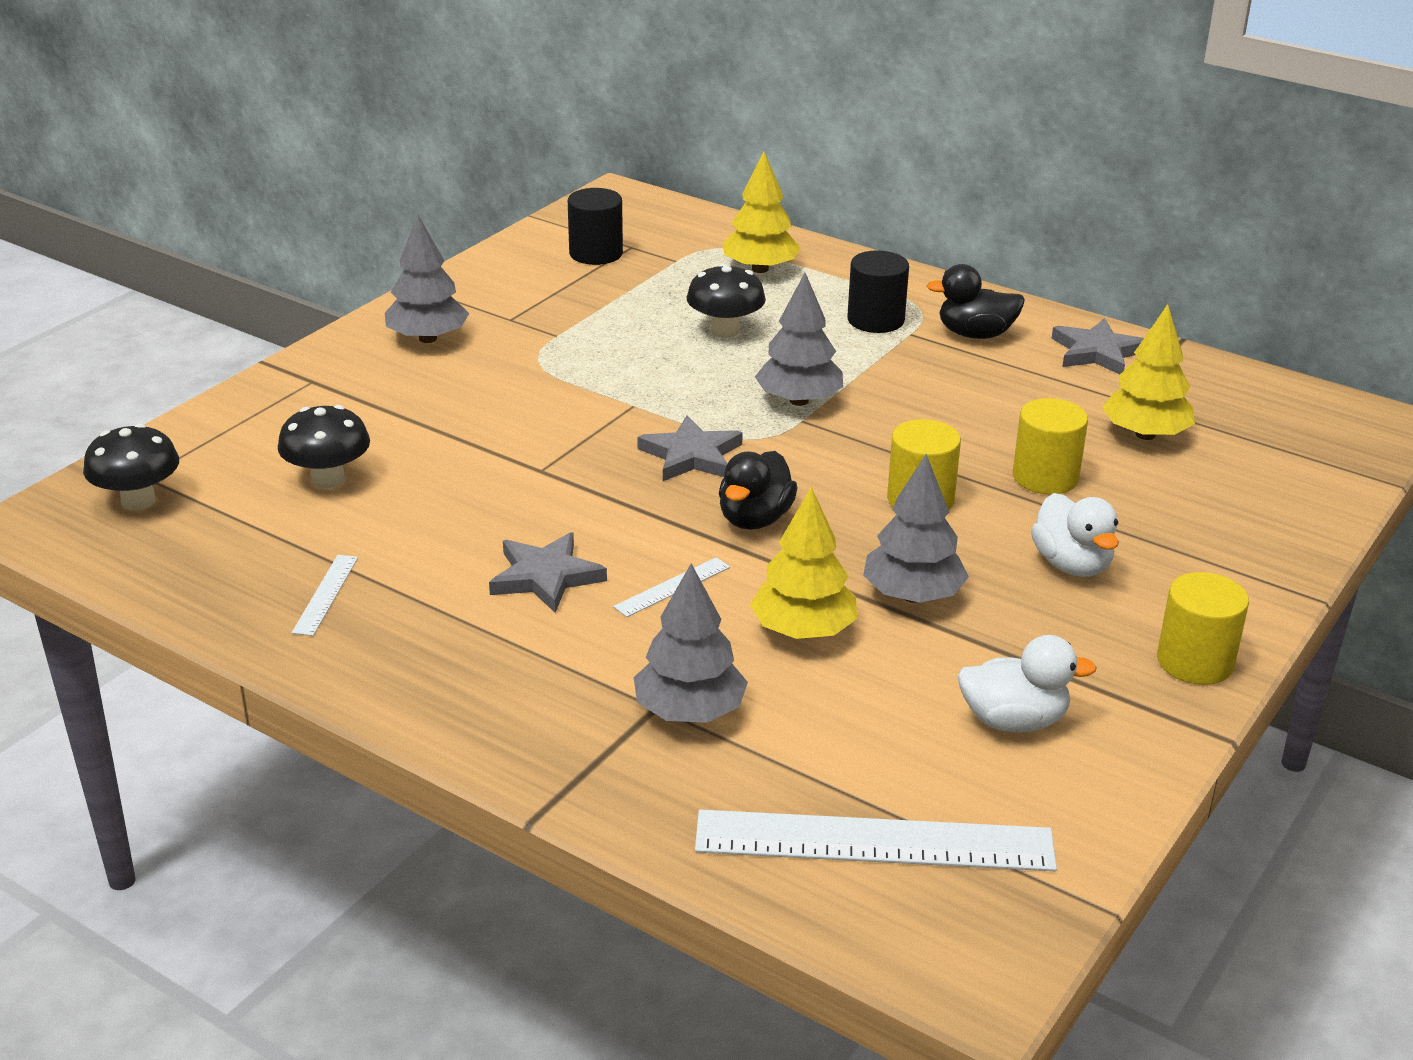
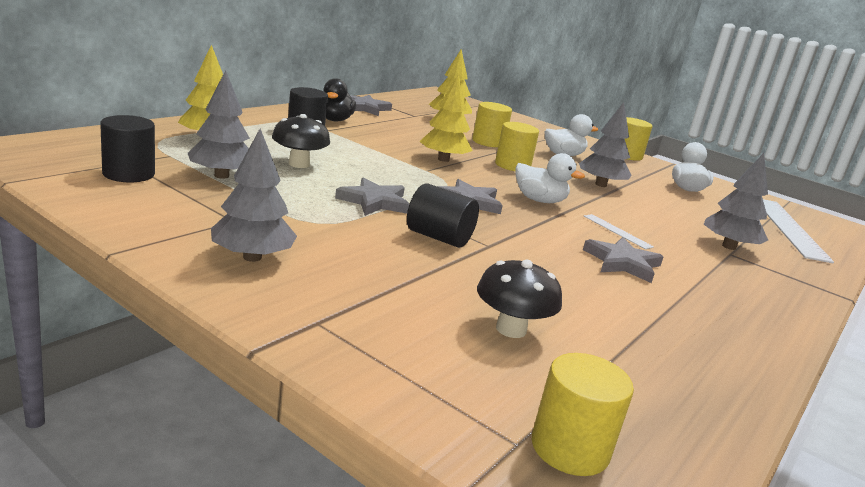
camera: 90 degrees left, 10 degrees down
(138, 501) = (570, 448): black mushroom -> yellow cylinder
(326, 594) = (683, 344): white ruler -> none
(542, 435) = (439, 238): none -> black cylinder
(630, 388) = (374, 202): none -> grey star
(755, 519) = (539, 200): black duck -> white duck
(799, 401) = (403, 166): grey tree -> grey tree (221, 176)
(803, 631) = (642, 210): yellow tree -> yellow tree (443, 159)

